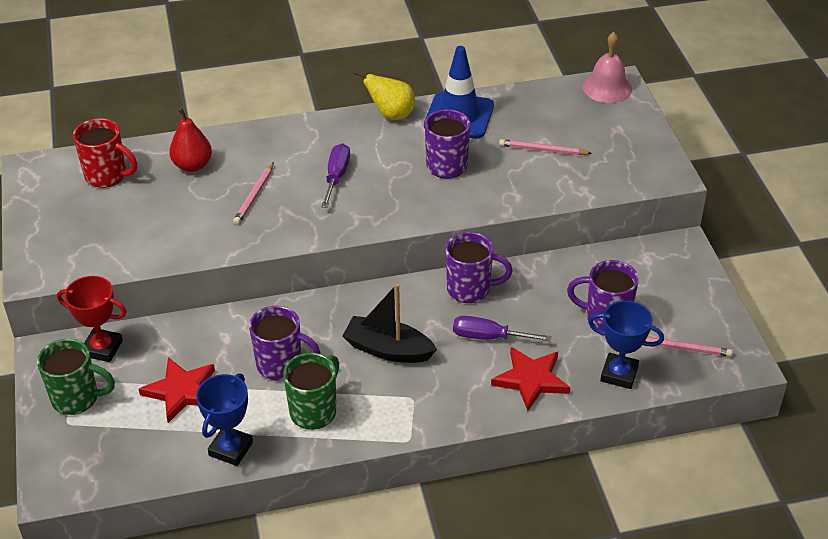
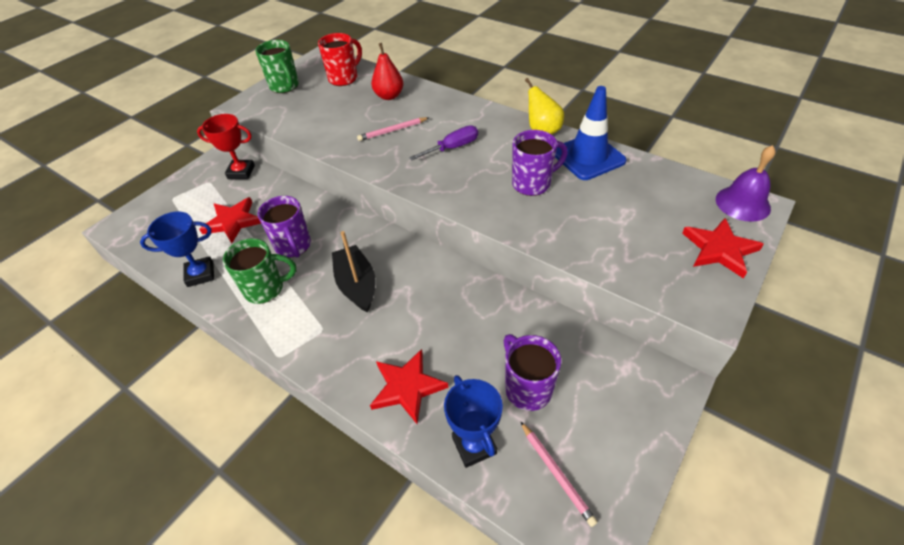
camera: 50 degrees right, 5 degrees up
(77, 398) = (194, 189): green mug -> green mug (285, 86)
(102, 348) = (241, 172): red trophy -> red trophy turned 60 degrees counterclockwise
(107, 176) = (344, 78): red mug -> red mug turned 120 degrees counterclockwise
(470, 289) = (461, 286): purple mug -> none
(488, 337) = (425, 329): purple screwdriver -> none
(543, 150) = (619, 217): pink pencil -> none
(607, 87) = (742, 203): pink bell -> purple bell
(630, 132) = (719, 250): none -> red star

